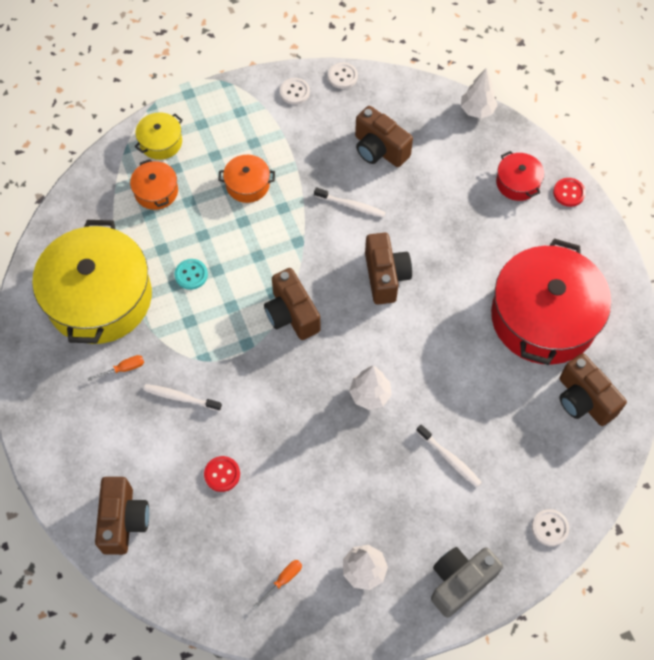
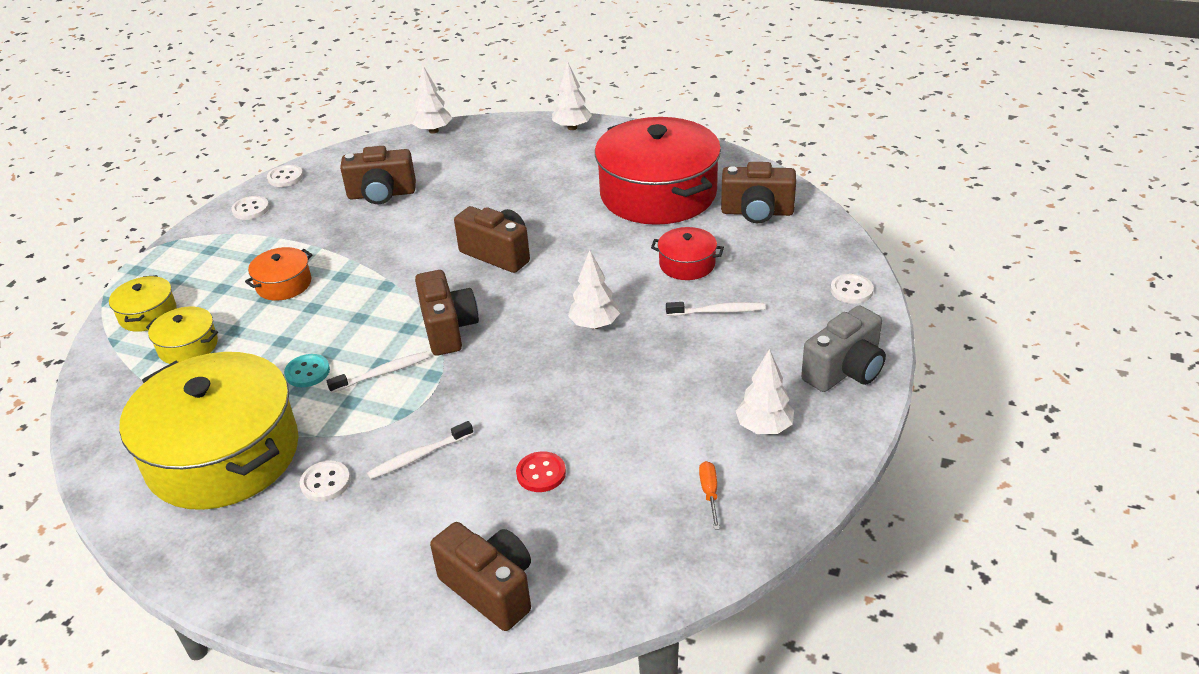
camera: 45 degrees left, 25 degrees down
(124, 369) = (325, 482): orange screwdriver -> white button
(156, 191) = (188, 346): orange pot -> yellow pot
(291, 314) = (448, 329): brown camera -> brown camera turned 120 degrees counterclockwise
(351, 205) = (404, 236): white toothbrush -> white toothbrush (382, 373)
(460, 582) = (845, 371): grey camera -> grey camera turned 135 degrees counterclockwise
(517, 183) = (525, 145): red pot -> red pot (687, 264)
(569, 193) = (572, 127): red button -> white tree

